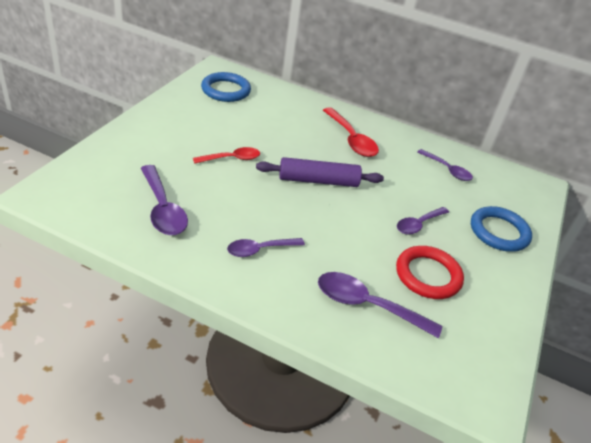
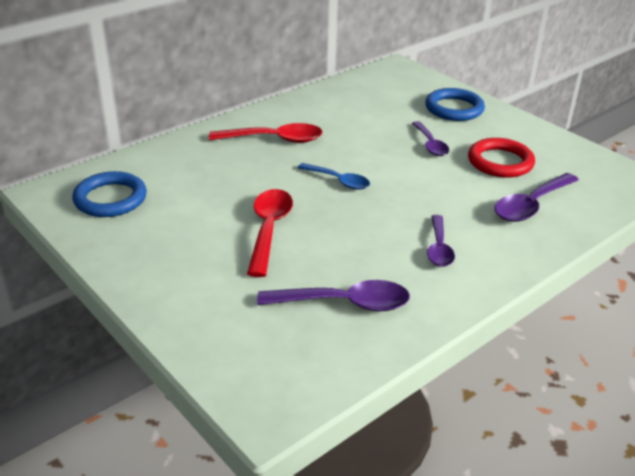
camera: 60 degrees left, 5 degrees down
(232, 159) = (269, 229): red spoon -> red spoon, size x1.52
(318, 181) = (339, 181): purple rolling pin -> blue spoon
(447, 170) = (354, 102): purple spoon -> none

